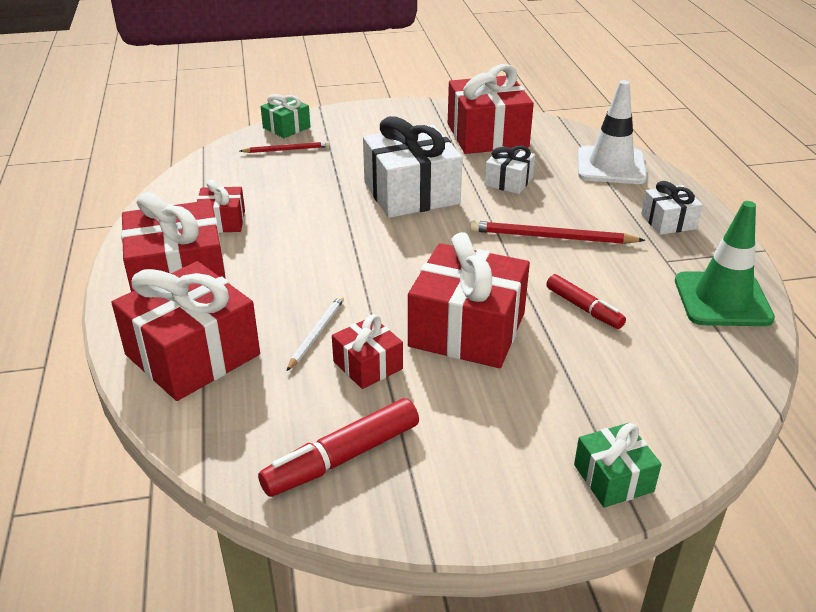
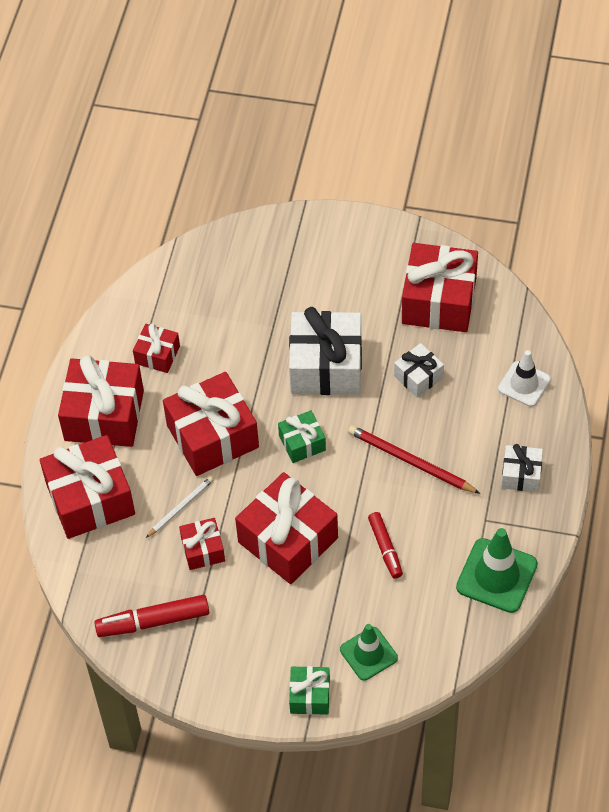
camera: 25 degrees right, 20 degrees up
(286, 127) = (260, 230): green gift -> green gift (302, 443)
(287, 150) = (247, 267): red pencil -> none
(321, 267) = (212, 436): none -> red gift
(611, 166) = (524, 384): white traffic cone -> white traffic cone, size x0.67
(648, 409) = (368, 654): none -> green traffic cone

